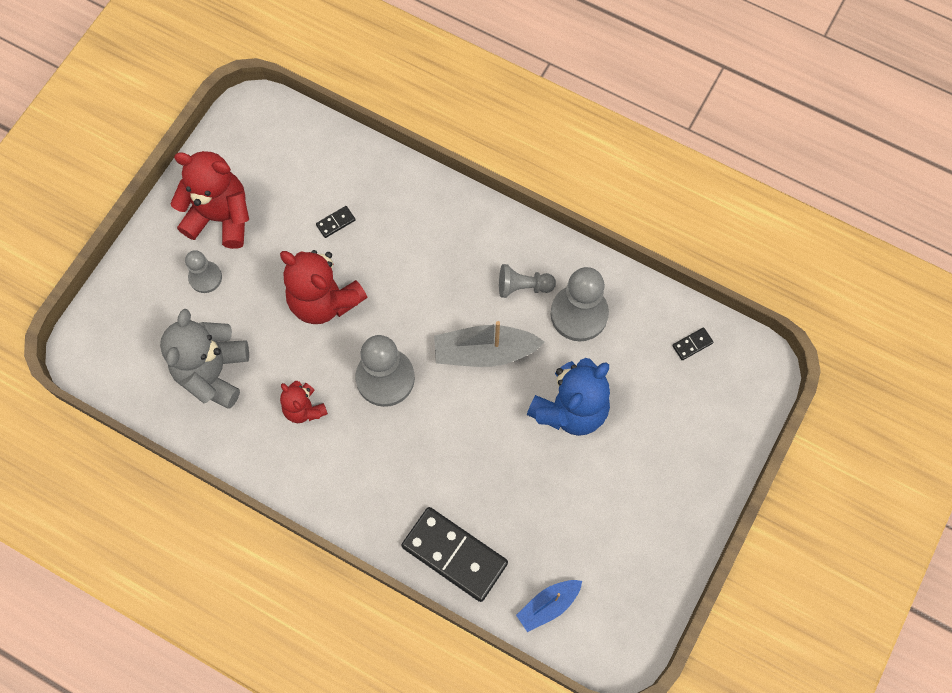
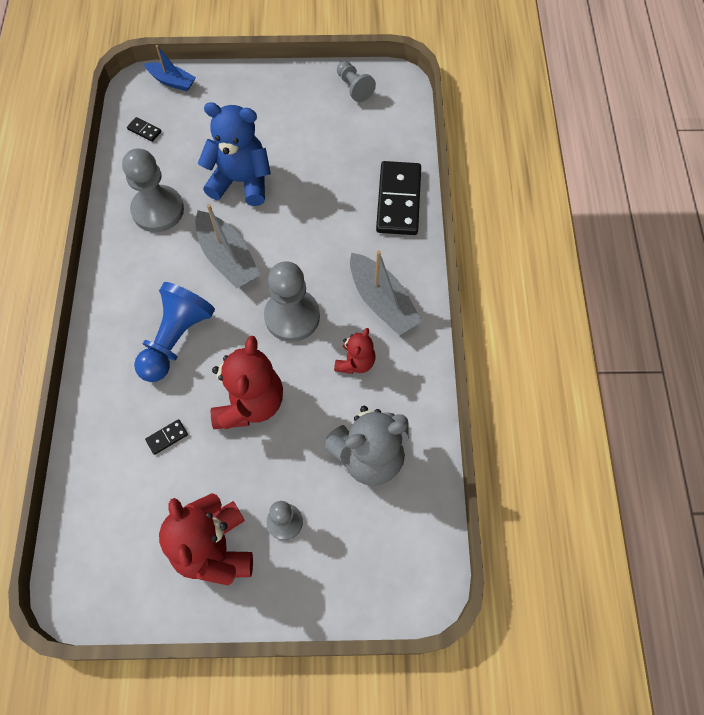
camera: 120 degrees left, 5 degrees down
(336, 222) = (167, 437): black domino -> black domino turned 60 degrees counterclockwise
(349, 468) = (382, 302): none -> grey boat
(424, 269) = (176, 339): none -> blue pawn
(523, 286) = (154, 259): grey pawn -> grey pawn (354, 87)
(548, 605) = (394, 131): blue boat -> blue boat (172, 81)

